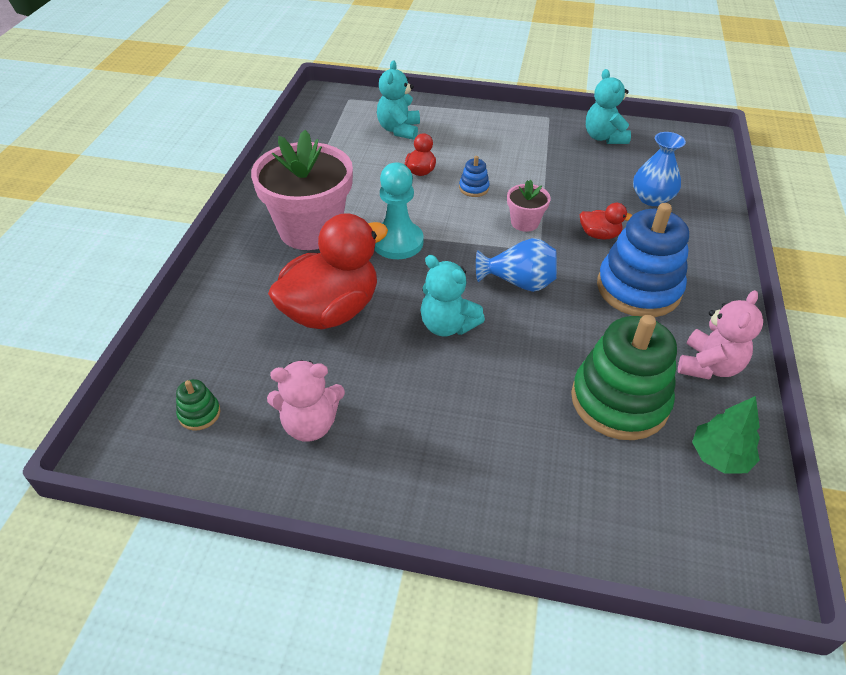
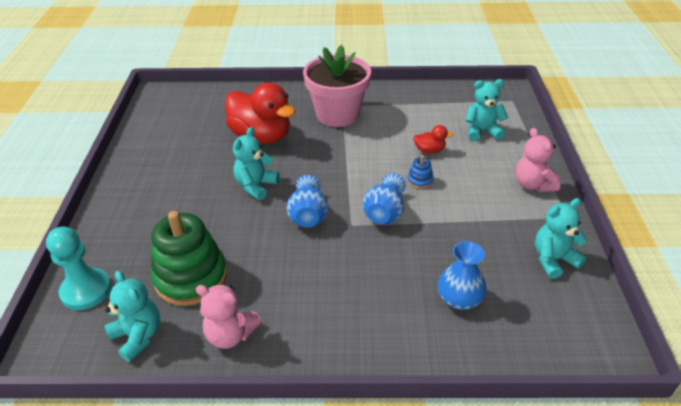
camera: 80 degrees right, 5 degrees down
(199, 414) = (178, 110): green stacking toy -> none
(310, 424) = (171, 145): pink teddy bear -> pink teddy bear (533, 184)
(397, 242) = (337, 152): turquoise pawn -> turquoise pawn (86, 290)
(524, 222) = (384, 213): pink flower pot -> blue vase
(599, 235) = (384, 261): red duck -> none
(638, 288) = (318, 288): blue stacking toy -> none
(719, 456) = (138, 336): green tree -> turquoise teddy bear

